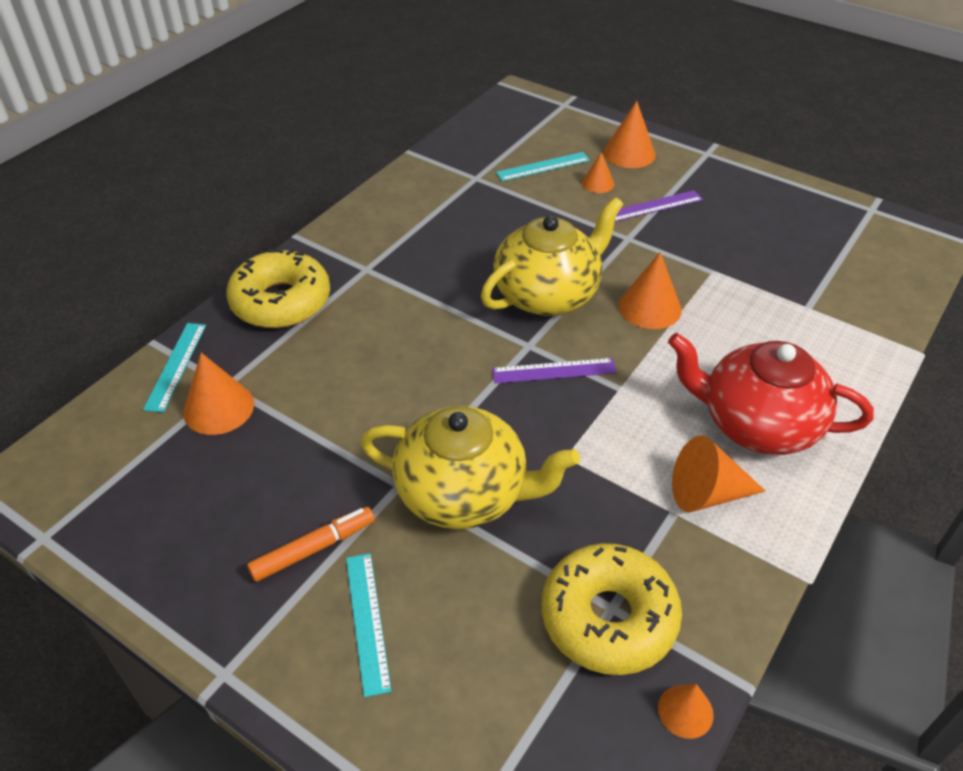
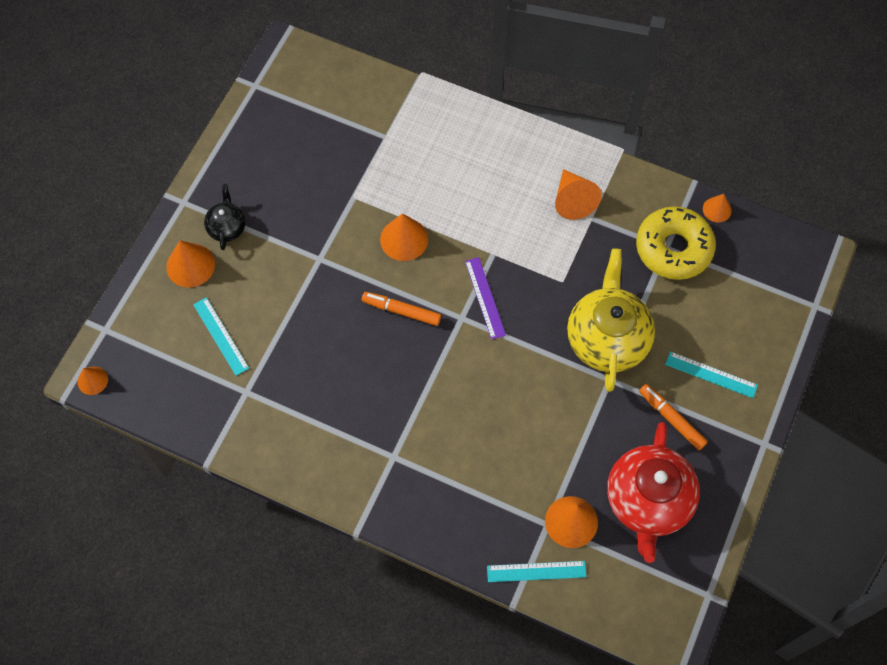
camera: 100 degrees left, 20 degrees up
(281, 301) = (447, 514): yellow donut -> none
(367, 621) = (711, 374): turquoise ruler -> turquoise ruler turned 45 degrees clockwise
(548, 294) = (401, 311): yellow teapot -> orange marker
(598, 183) = (242, 288): orange cone -> orange cone (92, 380)
(654, 206) = (272, 241): purple ruler -> none
(674, 178) = (227, 227): none -> black teapot
(757, 424) = (508, 172): red teapot -> red teapot (647, 501)

